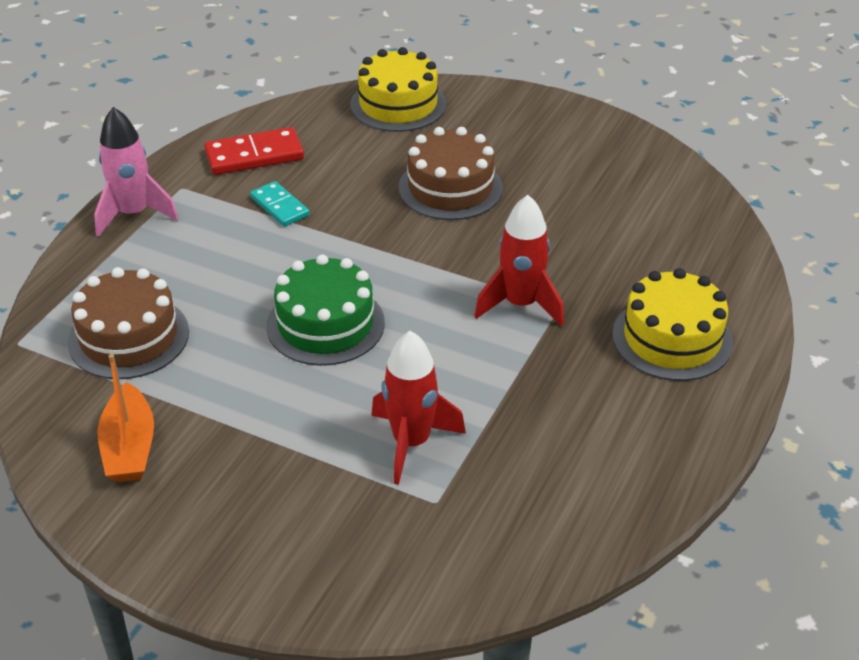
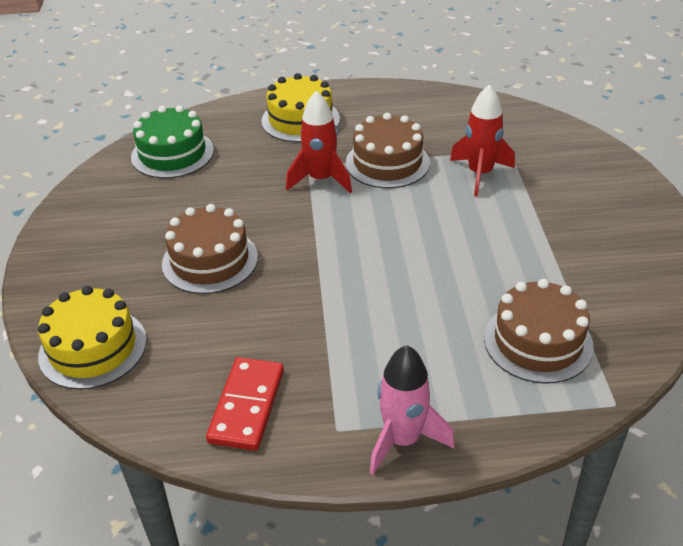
camera: 120 degrees left, 0 degrees up
(129, 447) = (618, 279): orange boat -> none
(254, 155) = (247, 406): red domino -> red domino turned 60 degrees clockwise
(280, 206) = (311, 345): turquoise domino -> none
(325, 324) = (421, 251): green cake -> green cake (172, 154)
(507, 372) = (387, 163): none -> brown cake

